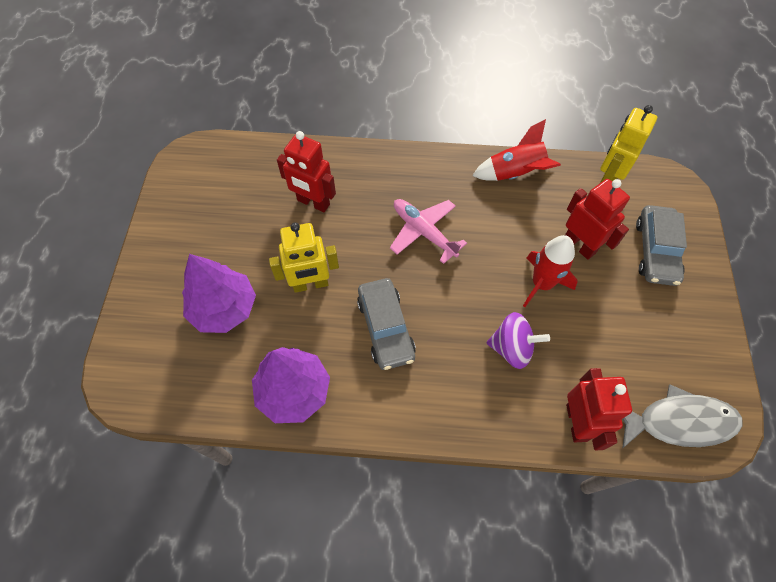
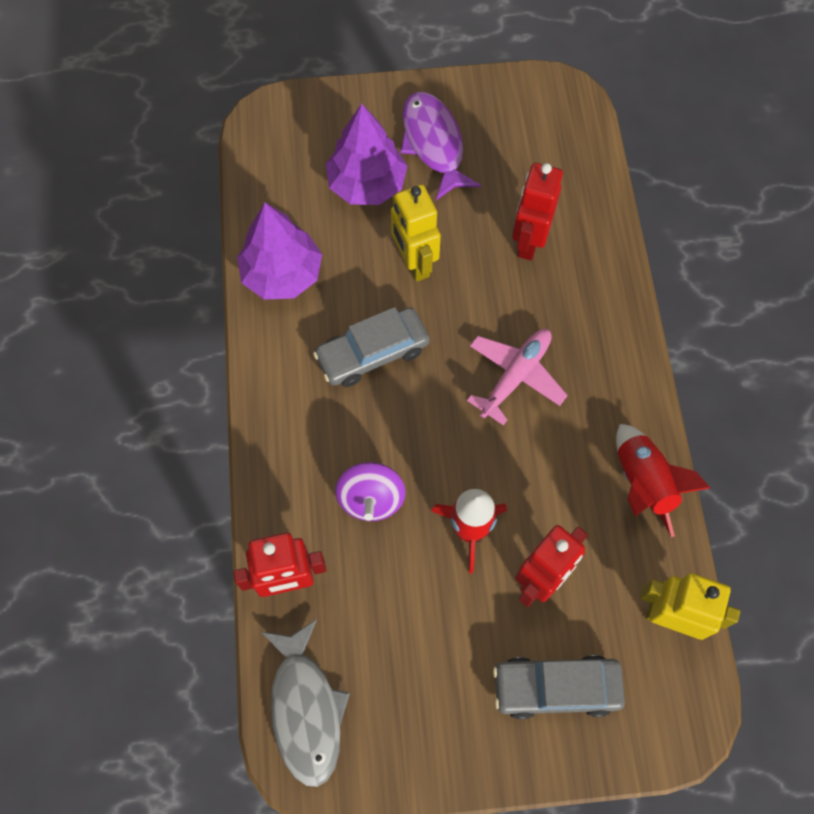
camera: 80 degrees right, 5 degrees up
(202, 251) = (433, 144): none -> purple fish

